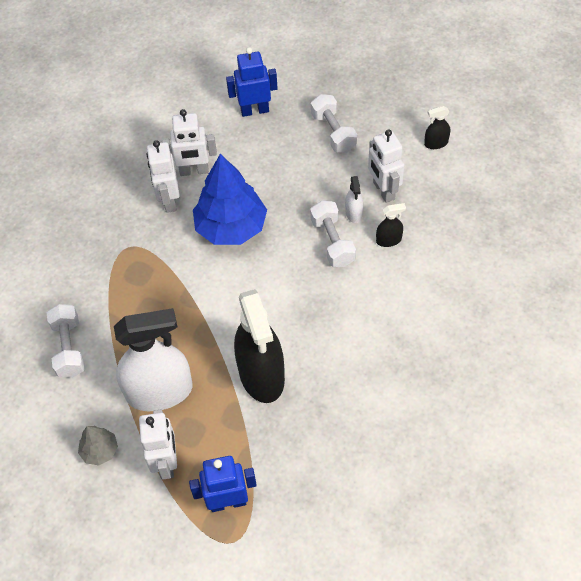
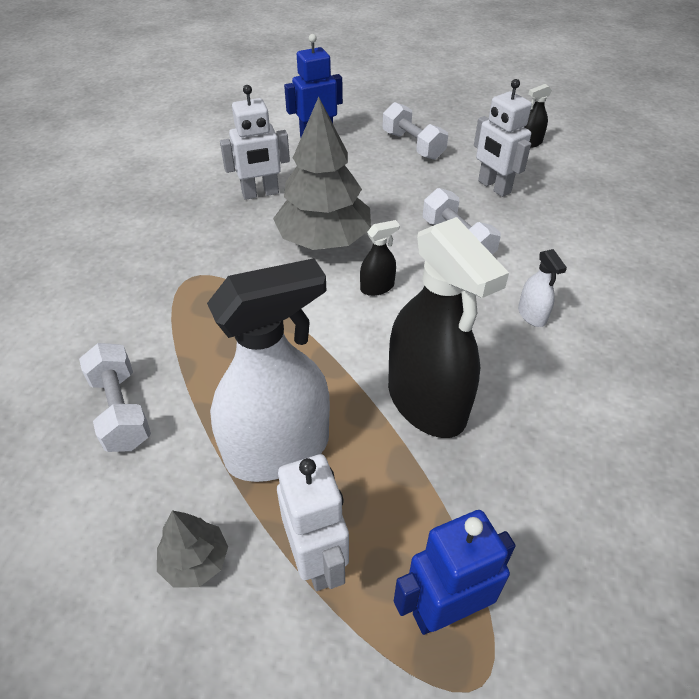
camera: 15 degrees left, 10 degrees down
(169, 201) = (236, 224): white robot -> none
(231, 227) = (324, 240): blue tree -> grey tree
(354, 213) = (469, 210): white spray bottle -> white spray bottle (532, 315)
(388, 240) = (524, 230): black spray bottle -> black spray bottle (377, 287)

